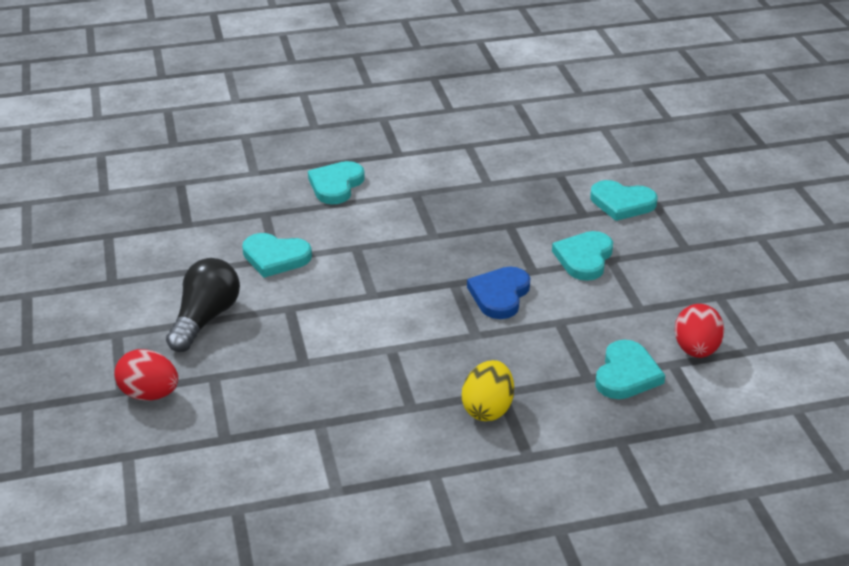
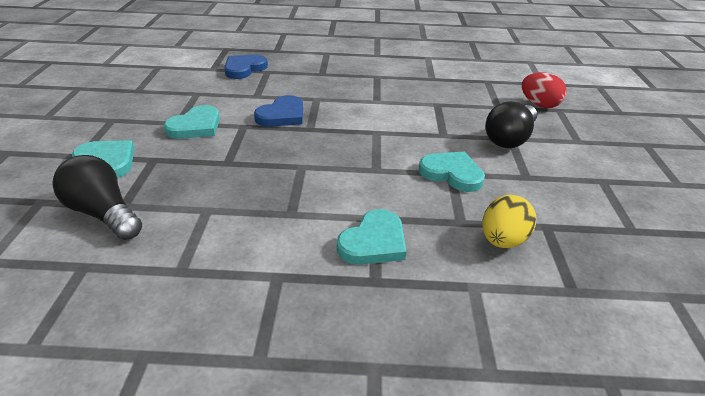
camera: 165 degrees left, 0 degrees up
(487, 409) = (334, 69): yellow egg -> yellow egg (502, 240)
(566, 165) = (103, 213): none -> black light bulb
(626, 374) = (244, 69): turquoise heart -> blue heart
(696, 350) = (191, 71): red egg -> none

